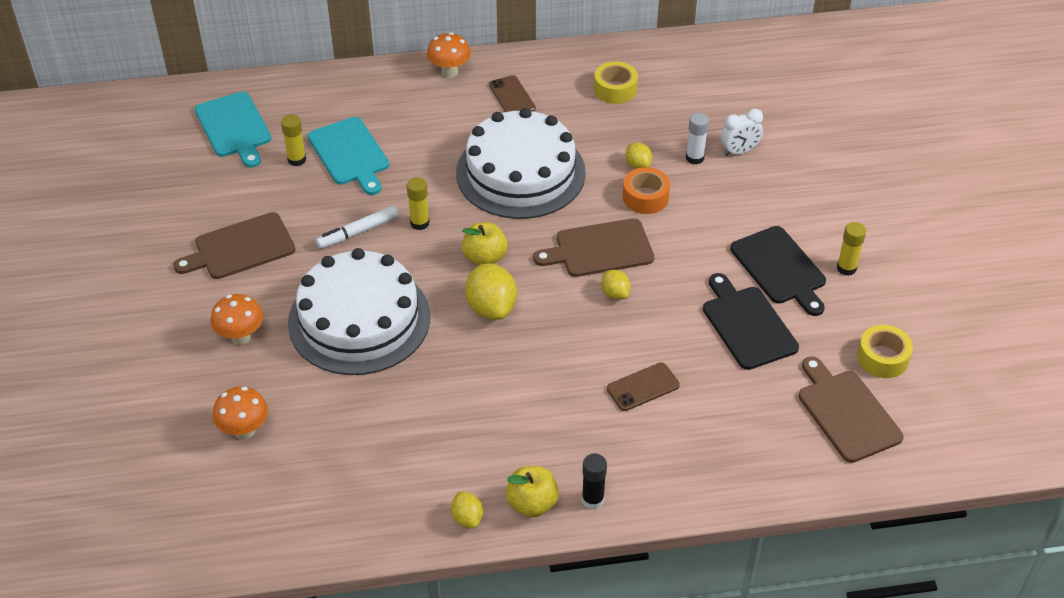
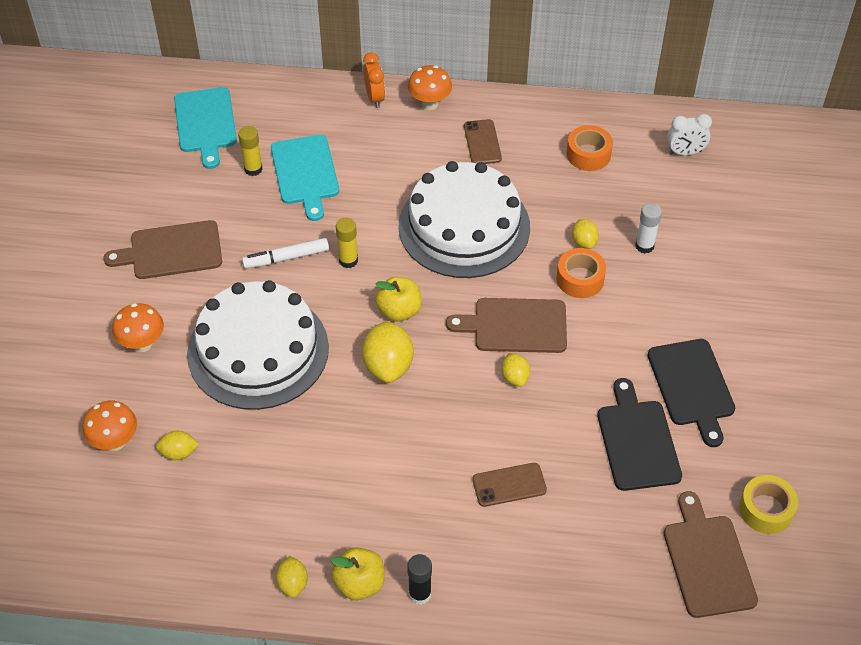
camera: 15 degrees right, 5 degrees up
(313, 427) = (179, 453): none -> yellow lemon
(394, 76) = (375, 98): none -> orange clock
(615, 89) = (588, 154): yellow tape -> orange tape
(739, 151) = (693, 248): white clock -> white clock (685, 152)
(846, 268) = (761, 401): yellow glue stick -> none

